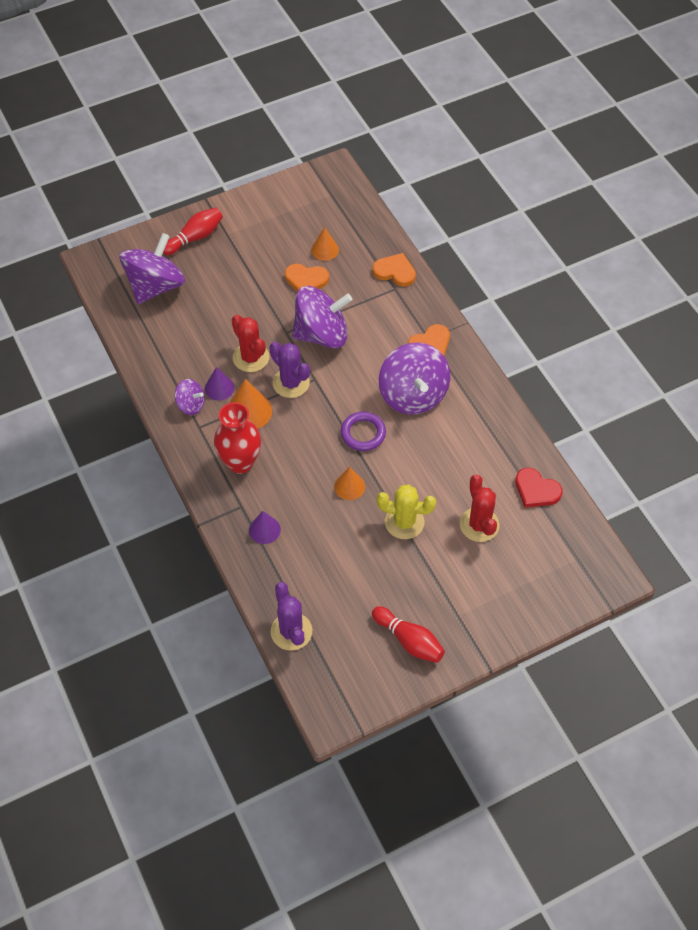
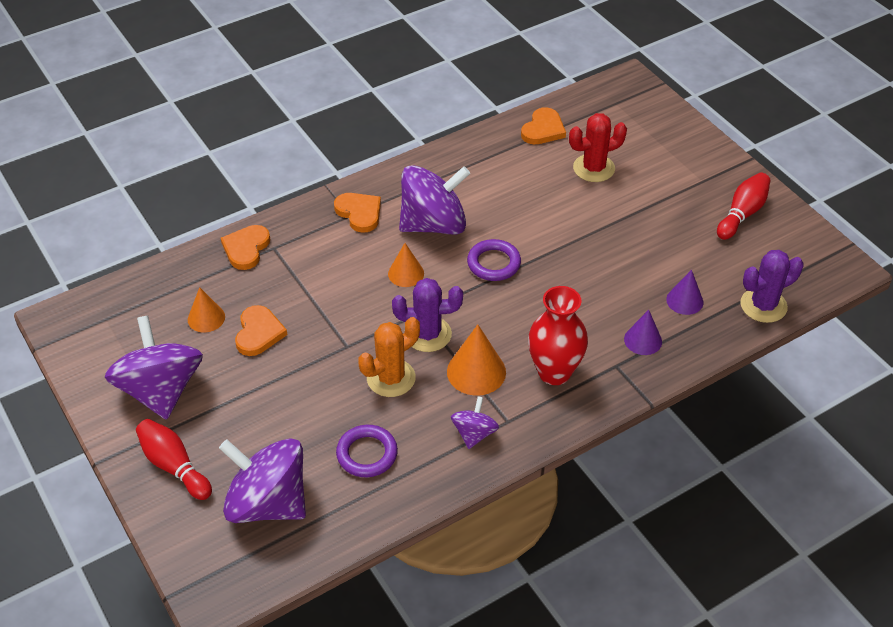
camera: 95 degrees left, 10 degrees down
(185, 340) = (367, 454): none -> purple ring
(219, 388) = (443, 406): purple cone -> purple cone (684, 300)
(251, 357) = (391, 378): red cactus -> orange cactus
(291, 383) = (428, 334): purple cactus -> purple cactus turned 45 degrees clockwise
(321, 334) = (348, 311): purple spinning top -> purple spinning top (160, 390)
(349, 486) = (568, 270): orange cone -> orange cone (406, 273)
(404, 522) = (604, 224): yellow cactus -> none
(536, 490) = (543, 129): red heart -> orange heart

